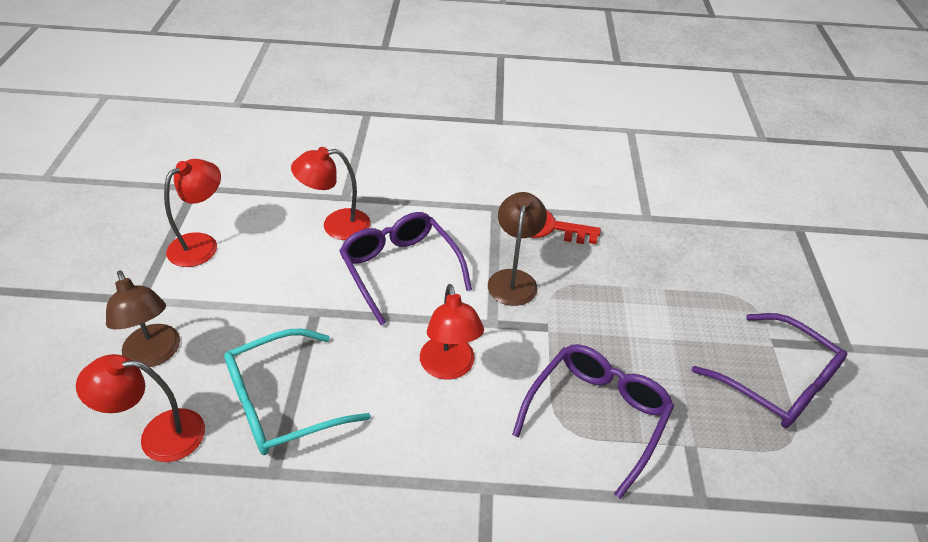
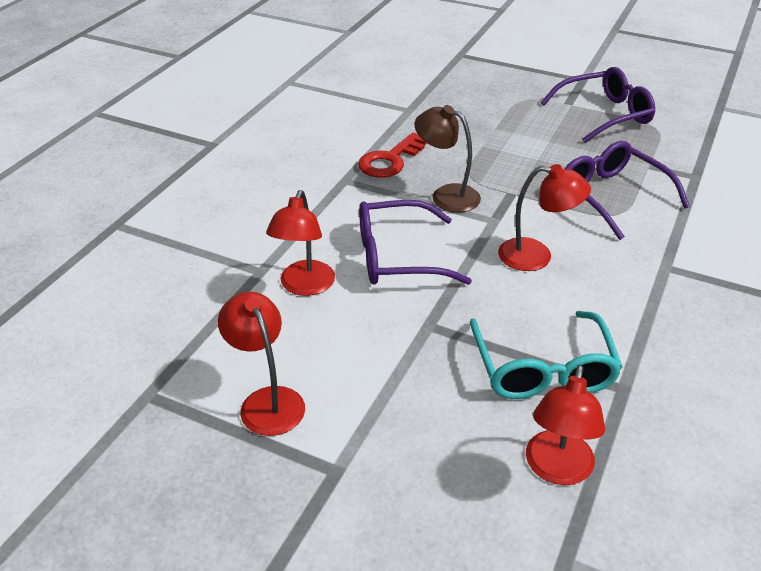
camera: 65 degrees left, 5 degrees down
(154, 355) = (437, 463): brown lamp -> none

